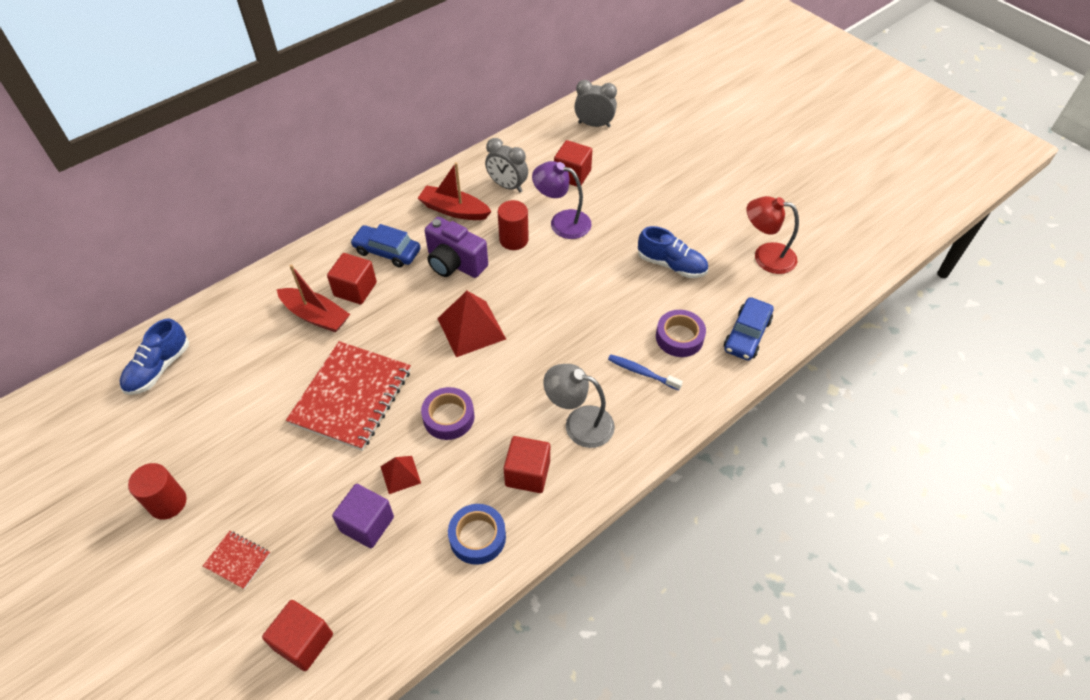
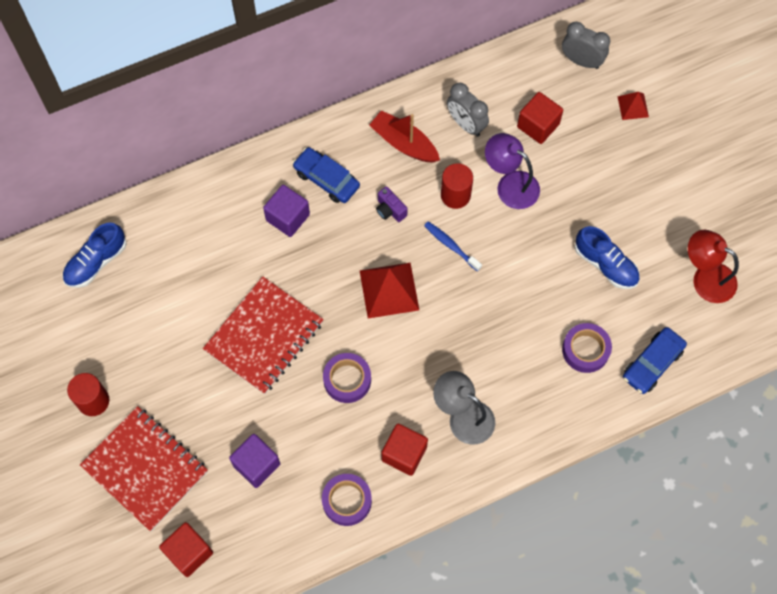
camera: 15 degrees right, 15 degrees up
(237, 560) = (145, 469): red notebook -> red notebook, size x2.29
(316, 316) = (245, 239): red boat -> none
(355, 289) = (288, 217): red cube -> purple cube
(400, 474) = (293, 425): red pyramid -> red pyramid (633, 106)
(455, 263) = (390, 210): purple camera -> purple camera, size x0.53
(477, 537) = (347, 501): blue tape -> purple tape
(642, 372) = (537, 379): blue toothbrush -> blue toothbrush (451, 245)

